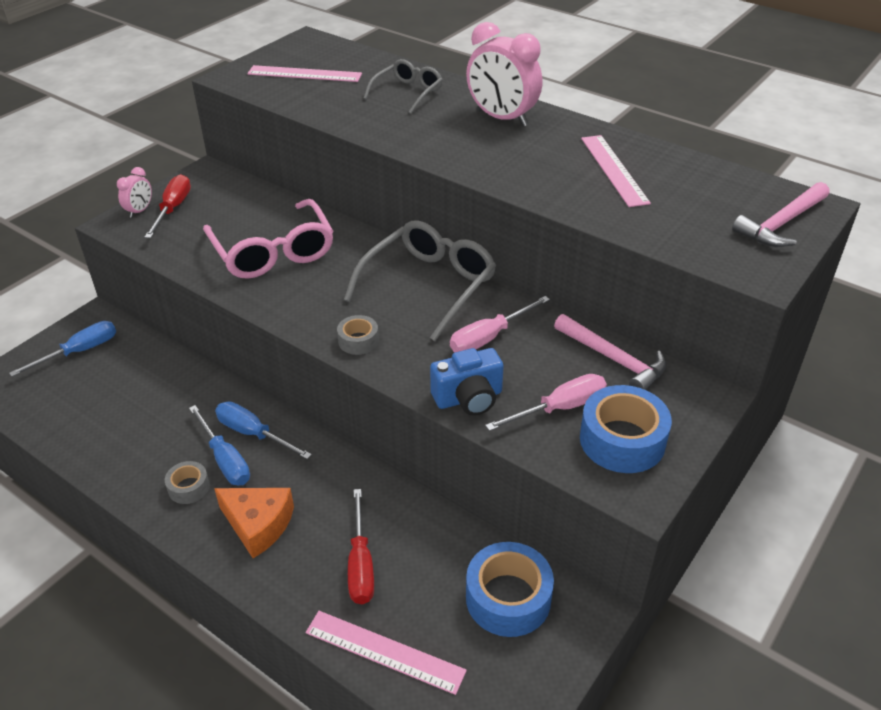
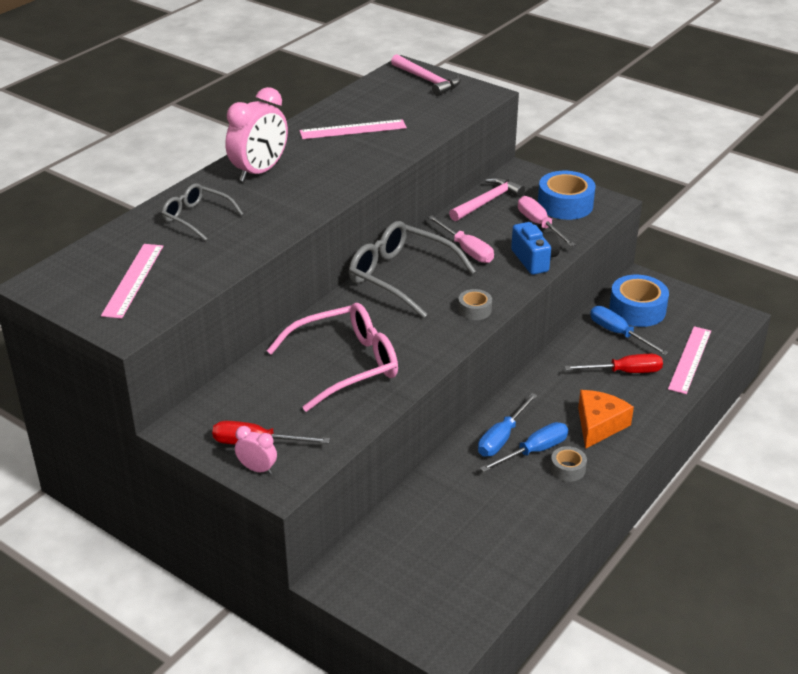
camera: 90 degrees left, 5 degrees down
(79, 351) = (390, 581): blue screwdriver -> blue screwdriver (618, 334)

